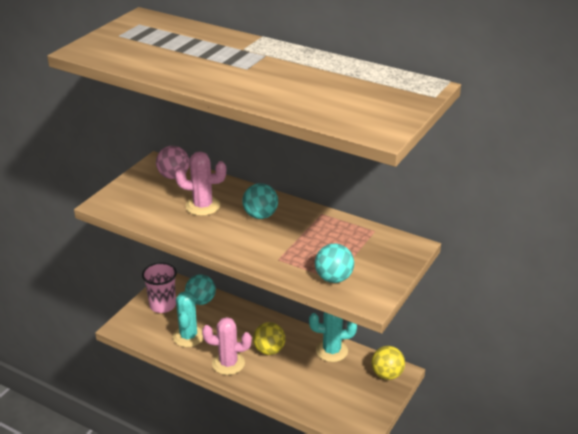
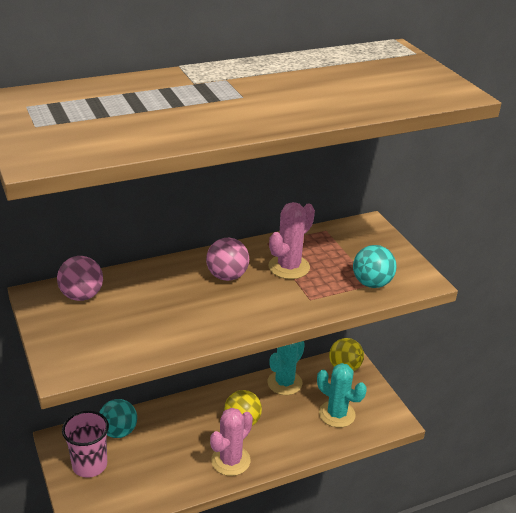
camera: 55 degrees left, 0 degrees up
(188, 336) = (160, 470): turquoise cactus -> turquoise cactus (337, 414)
(203, 206) = (164, 302): pink cactus -> pink cactus (289, 267)
(260, 215) = (227, 276): turquoise ball -> pink ball

